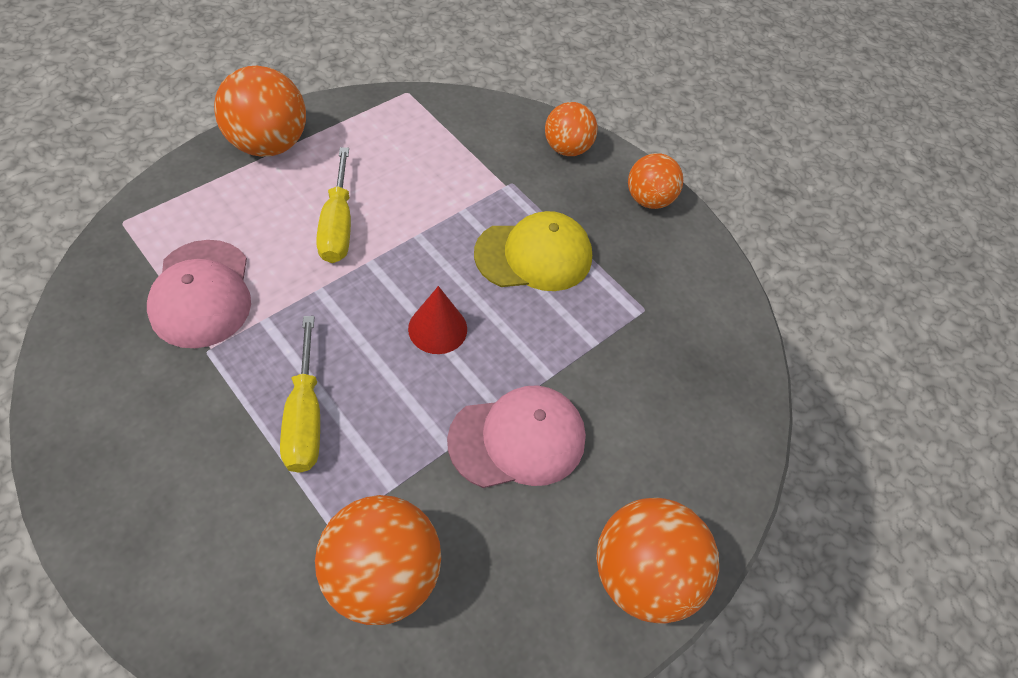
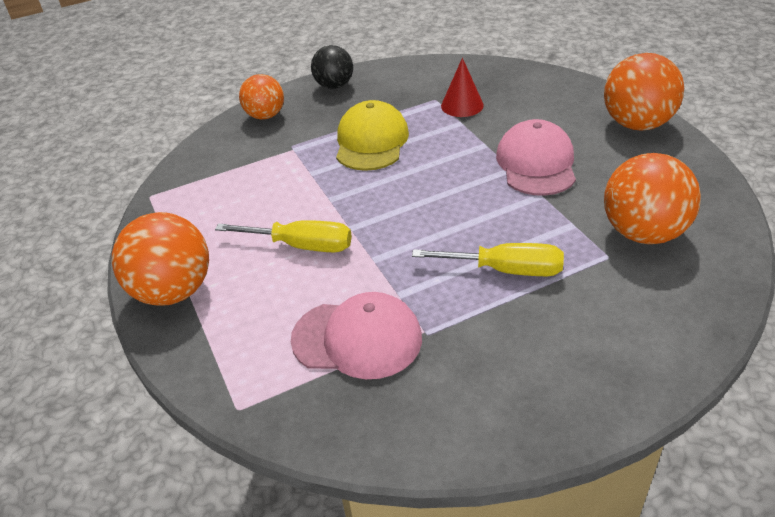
camera: 65 degrees left, 15 degrees down
(437, 328) = (431, 194): red cone -> red cone (462, 105)
(648, 199) = (334, 86): orange ball -> black ball

